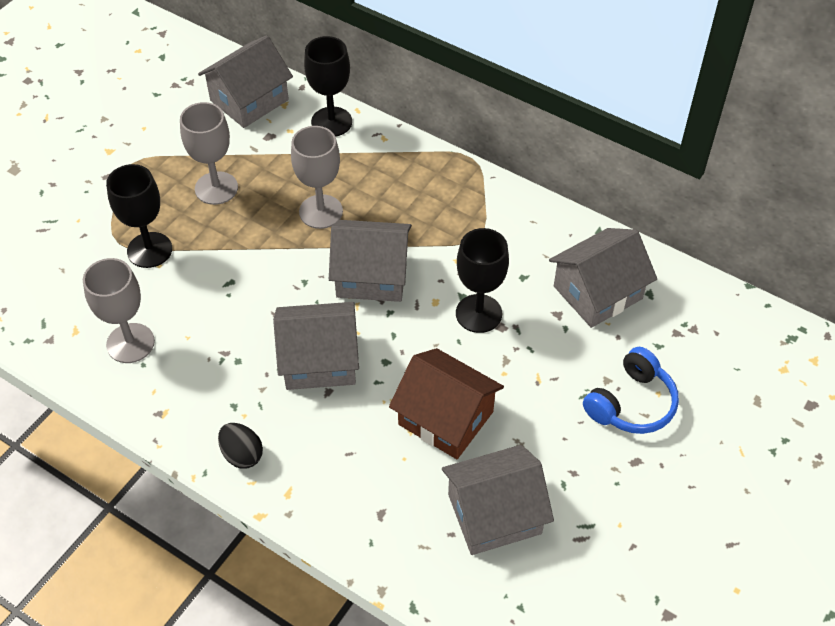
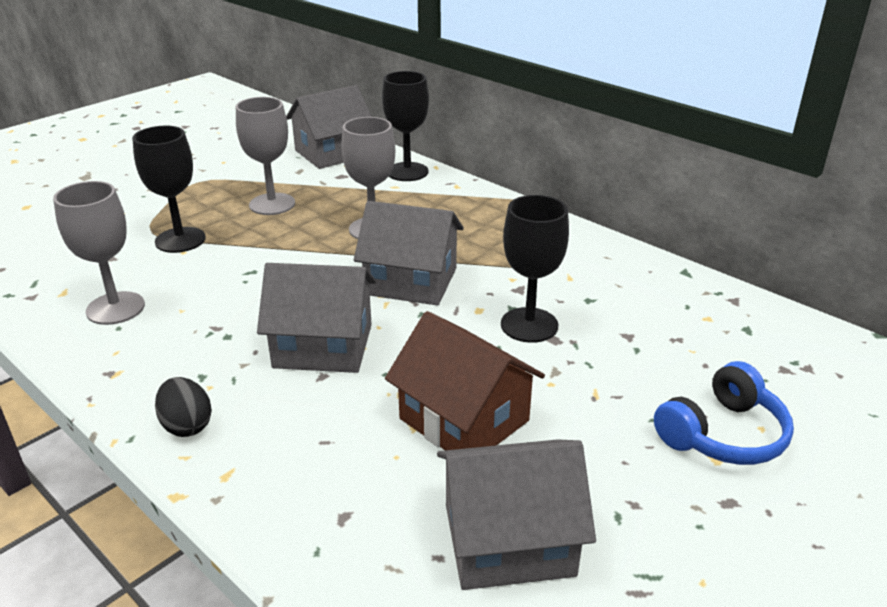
camera: 10 degrees right, 20 degrees down
(598, 292) = (680, 321): grey house -> none

